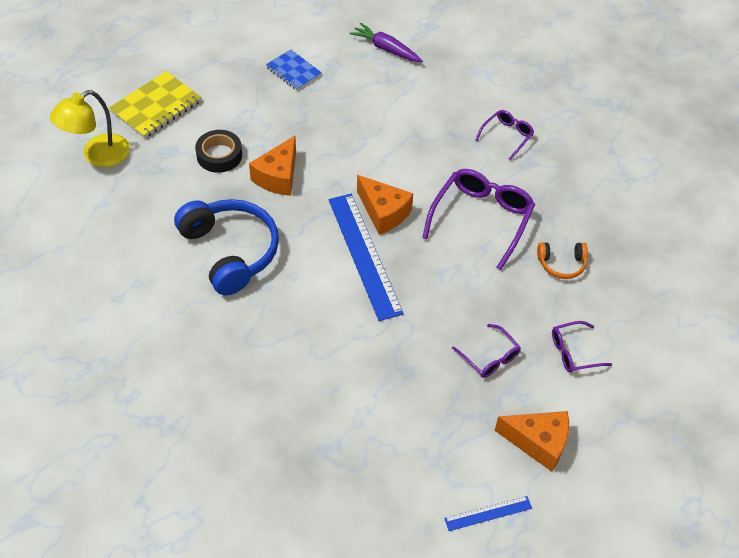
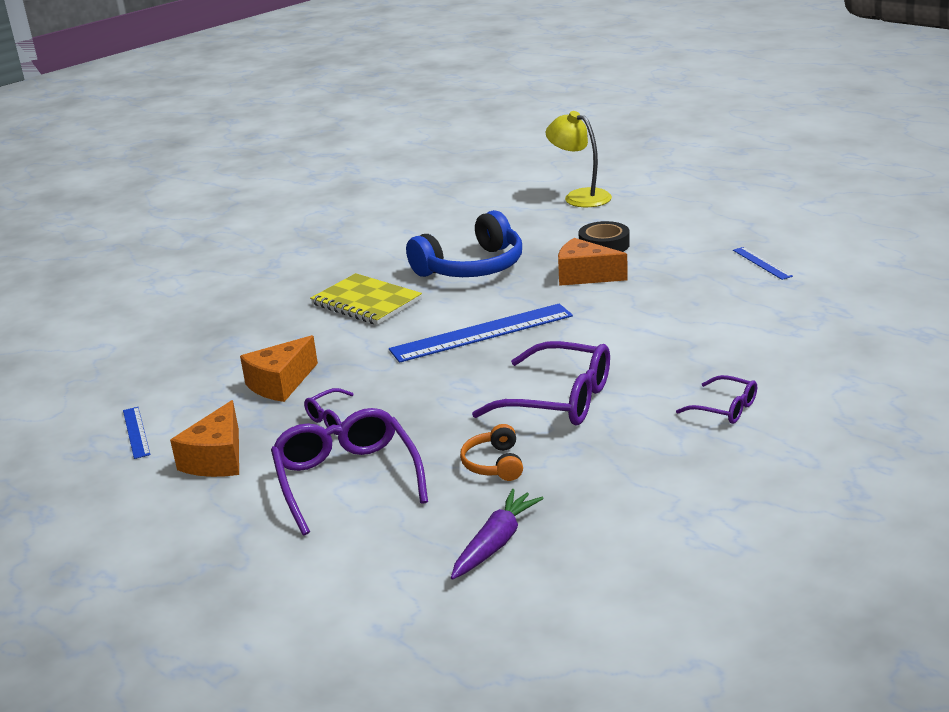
camera: 90 degrees right, 25 degrees down
(156, 106) = (660, 208): yellow notebook -> yellow notebook (366, 302)
(293, 71) = (761, 263): blue notebook -> blue ruler
(383, 213) = (549, 337): orange cheese -> orange cheese (280, 383)
(386, 49) = (847, 311): purple carrot -> purple carrot (496, 543)
(573, 352) = (347, 479): purple glasses -> purple glasses, size x1.86

